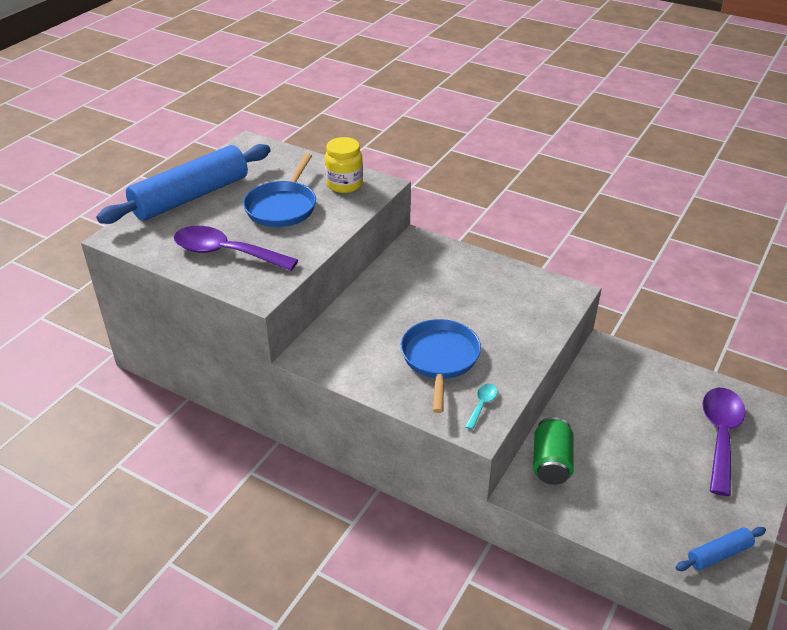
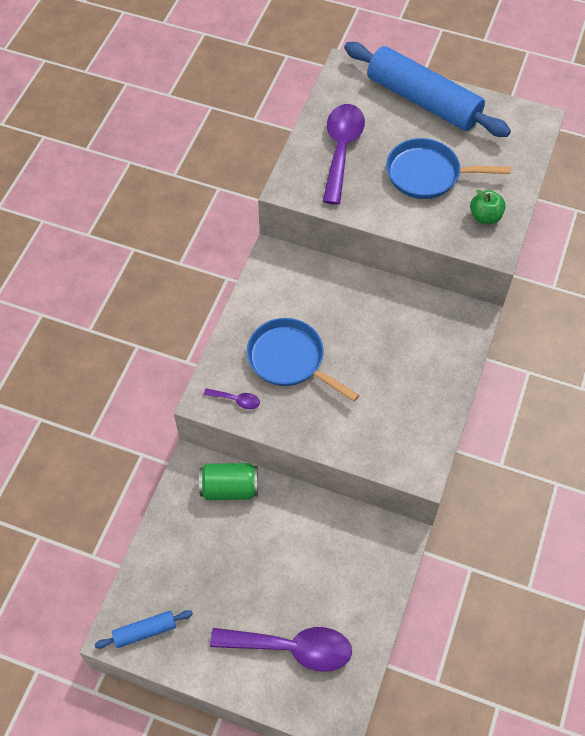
camera: 80 degrees right, 20 degrees up
(344, 184) = (485, 217): yellow jar -> green apple
(439, 359) = (290, 360): blue pan -> blue pan turned 135 degrees counterclockwise
(482, 405) = (236, 400): turquoise spoon -> purple spoon
(719, 554) = (145, 631): blue rolling pin -> blue rolling pin turned 75 degrees counterclockwise

